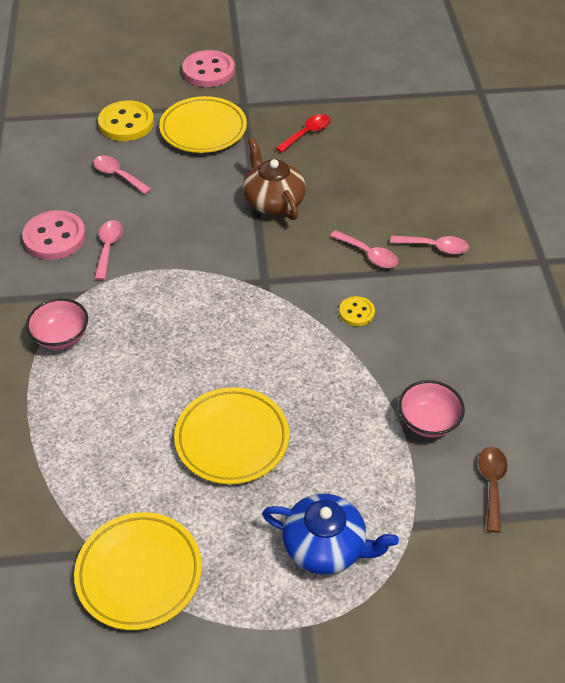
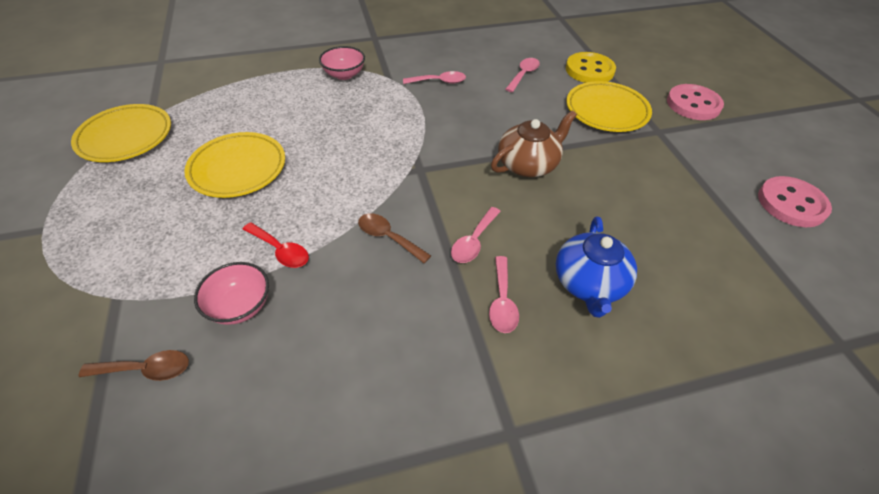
camera: 80 degrees right, 0 degrees up
(54, 237) = (443, 57): pink button -> pink button (791, 203)
(307, 133) = (642, 179): red spoon -> red spoon (281, 250)
(326, 546) = (113, 236): blue teapot -> blue teapot (589, 283)
(356, 312) = (388, 237): yellow button -> brown spoon

